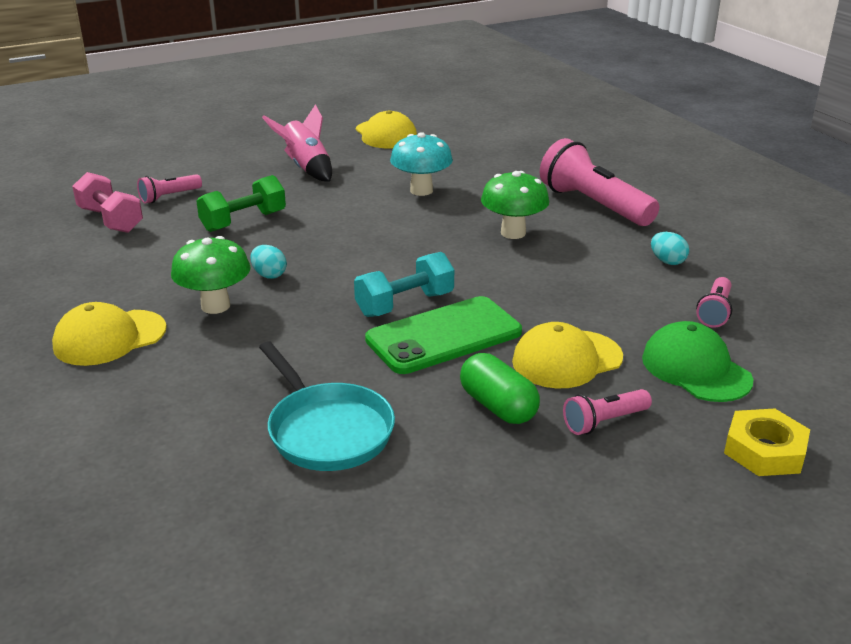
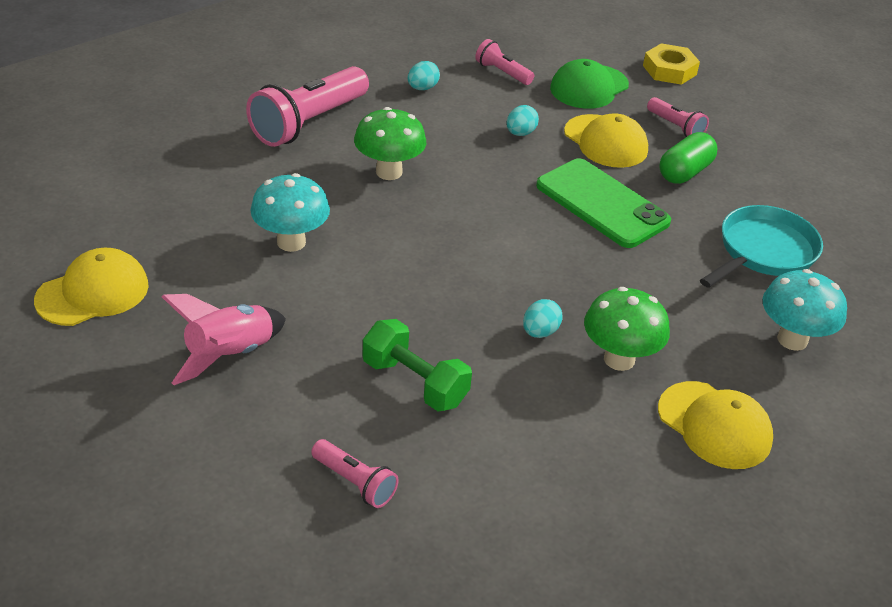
camera: 105 degrees left, 10 degrees up
(111, 220) = (447, 526): pink dumbbell -> none
(180, 412) = (792, 339): none -> turquoise mushroom
(405, 304) = (559, 230): turquoise dumbbell -> none
(582, 306) = (520, 133): none -> turquoise egg
(715, 312) = (502, 73): pink flashlight -> pink flashlight turned 150 degrees counterclockwise

